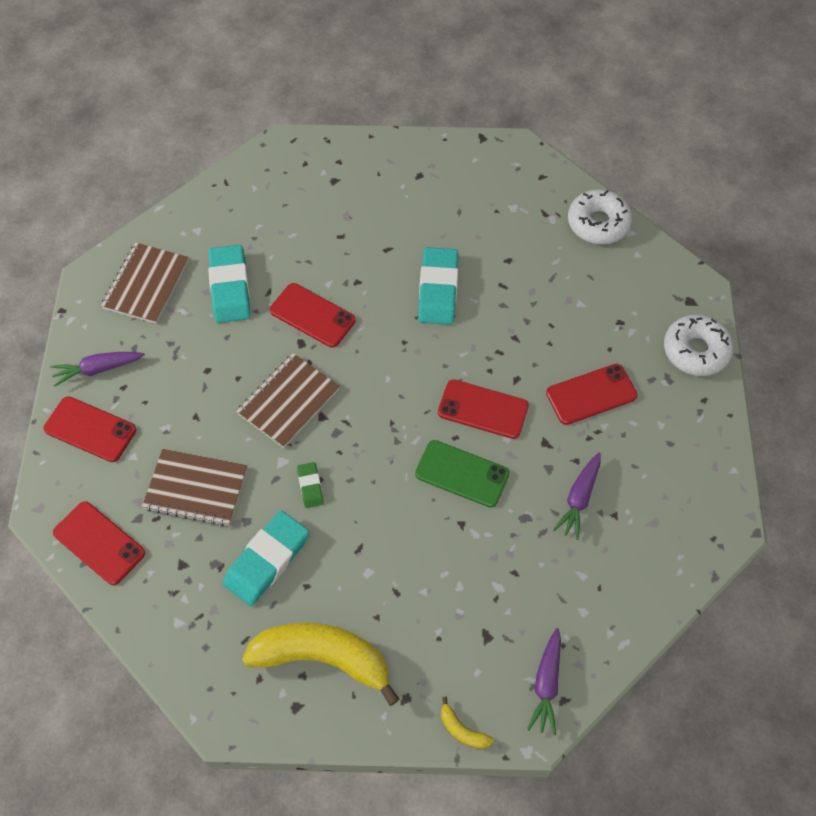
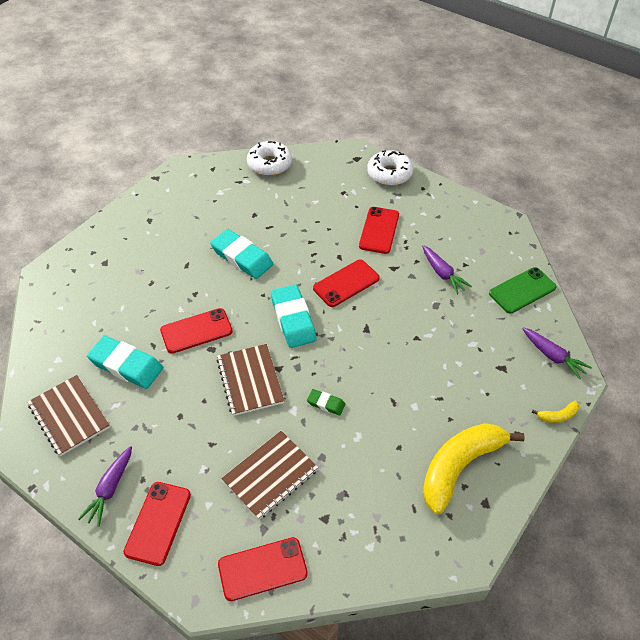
camera: 55 degrees left, 10 degrees down
(90, 429) = (158, 523): red phone -> red phone turned 45 degrees counterclockwise
(267, 560) = (362, 460): turquoise eraser -> turquoise eraser (293, 319)
(462, 474) = (382, 318): green phone -> green phone (522, 290)

